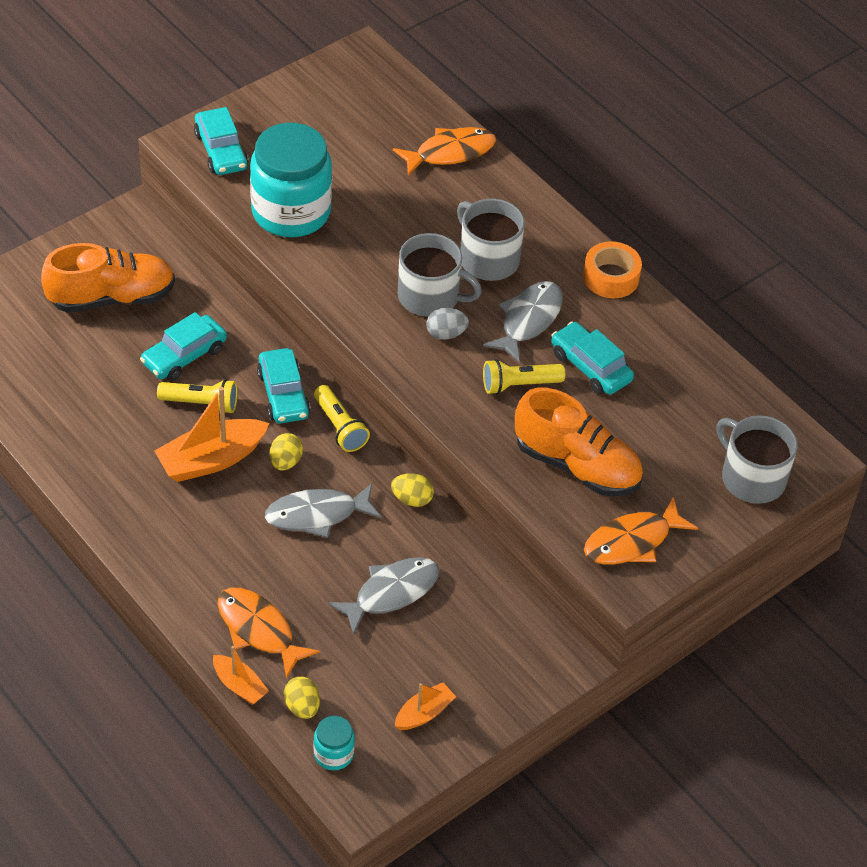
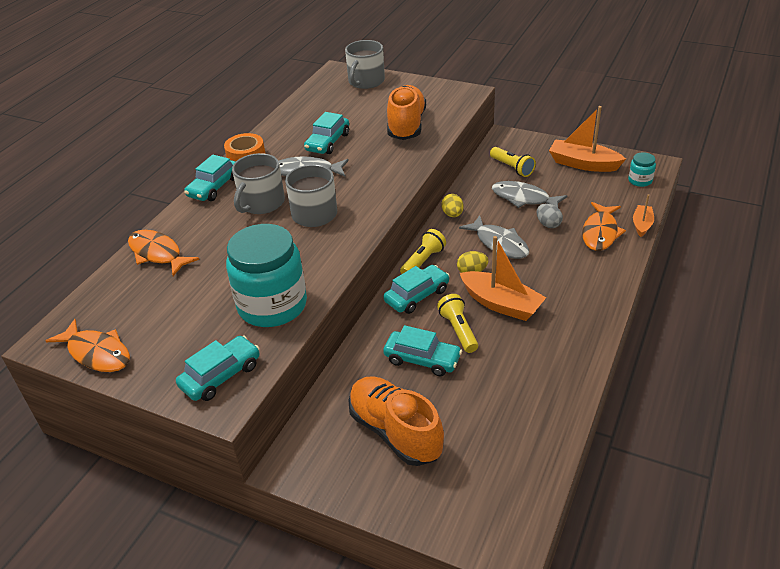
camera: 110 degrees left, 10 degrees down
(302, 707) = (627, 200): yellow egg -> none
(424, 713) = (583, 164): orange boat -> orange boat, size x1.81
(446, 334) = (343, 196): grey egg -> grey egg (548, 224)
(519, 385) = (363, 159): yellow flashlight -> yellow flashlight (512, 168)
(556, 229) = (214, 187): none -> turquoise car
(632, 541) = (441, 98): orange fish -> orange fish (97, 353)

